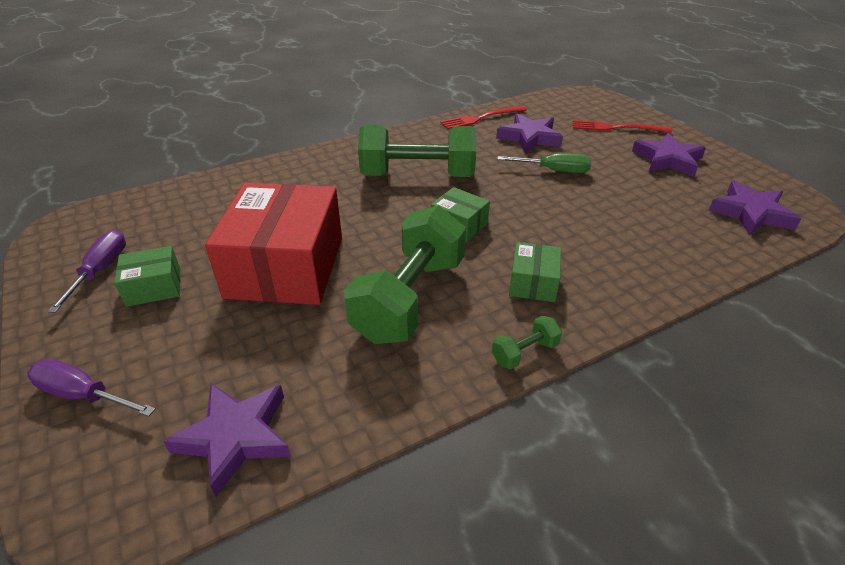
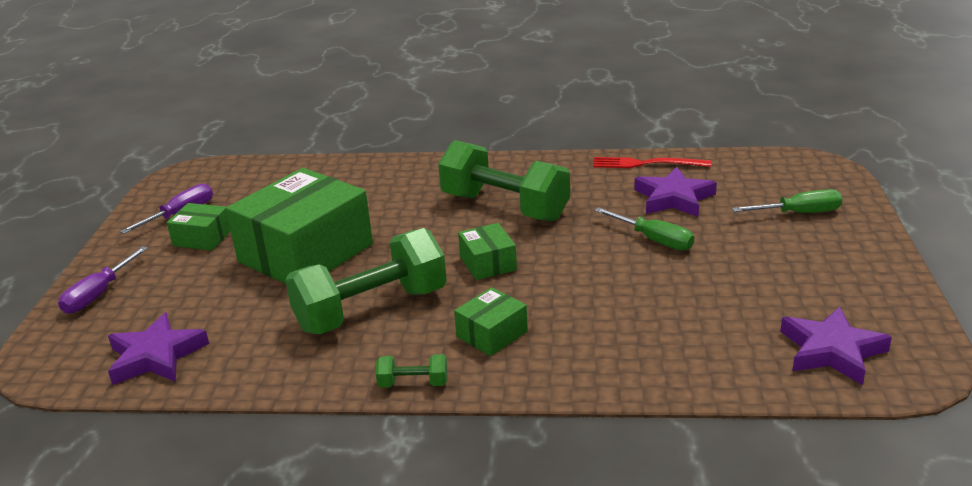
camera: 35 degrees right, 10 degrees down
(82, 394) = (98, 294): purple screwdriver -> purple screwdriver turned 120 degrees counterclockwise
(286, 267) = (306, 253): red box -> green box
(616, 128) = (800, 213): red fork -> green screwdriver
(667, 160) = (813, 265): purple star -> none

